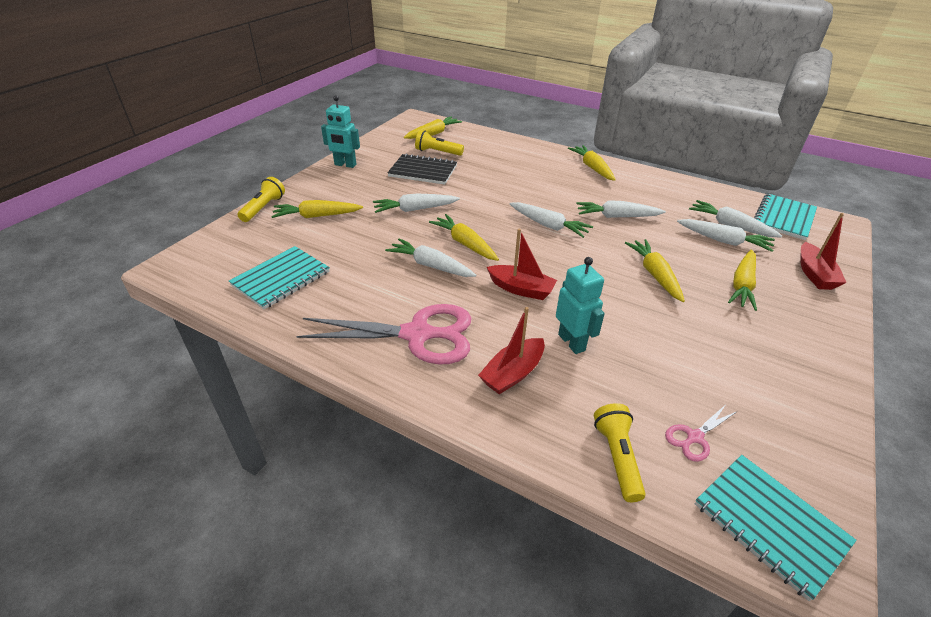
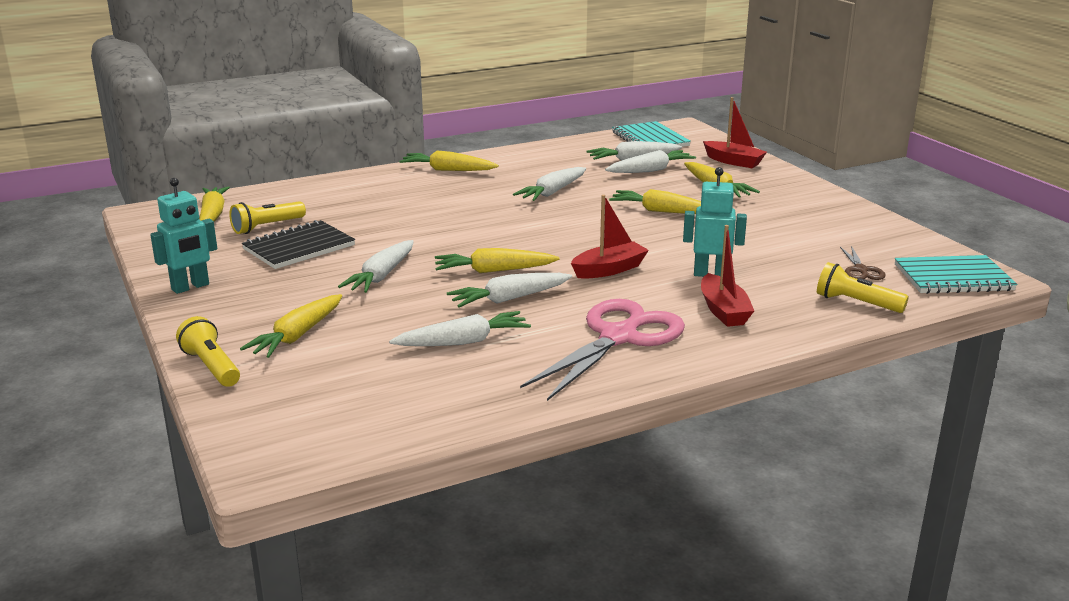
camera: 55 degrees left, 15 degrees down
(281, 279) = (412, 389): turquoise notebook -> none
(548, 225) = (522, 224): white carrot -> white carrot (463, 342)
(694, 437) = (861, 270): pink scissors -> brown scissors

